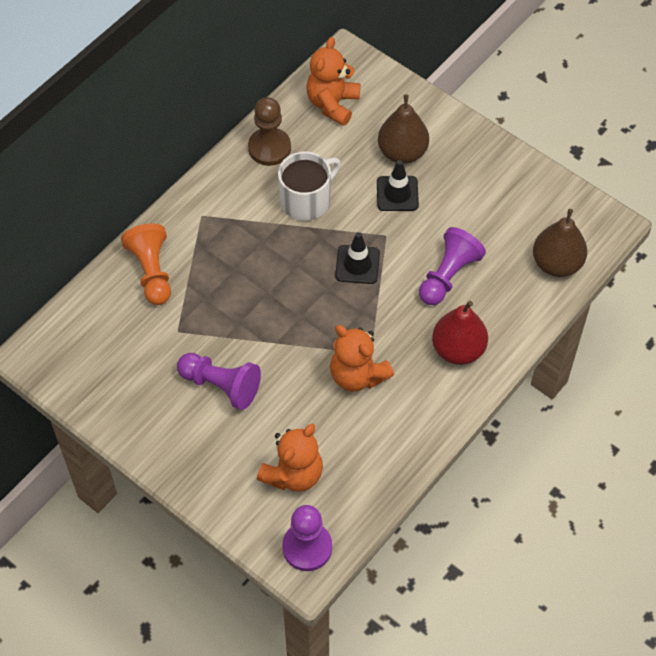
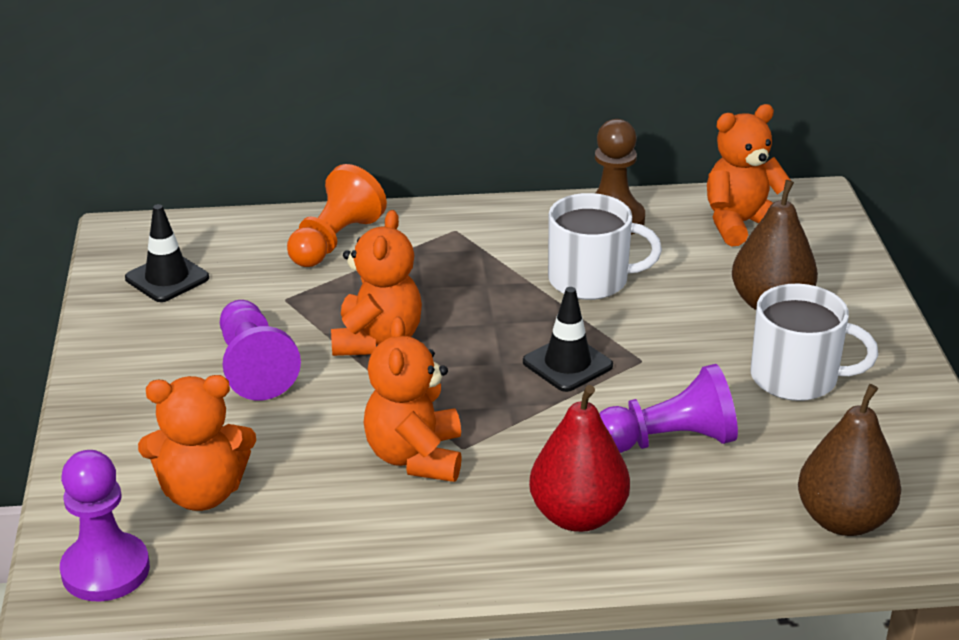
camera: 45 degrees right, 25 degrees down
(256, 321) = (377, 340): none -> orange teddy bear
(397, 194) = (711, 334): black traffic cone -> black traffic cone (167, 278)
(460, 193) = (797, 377): none -> white mug

